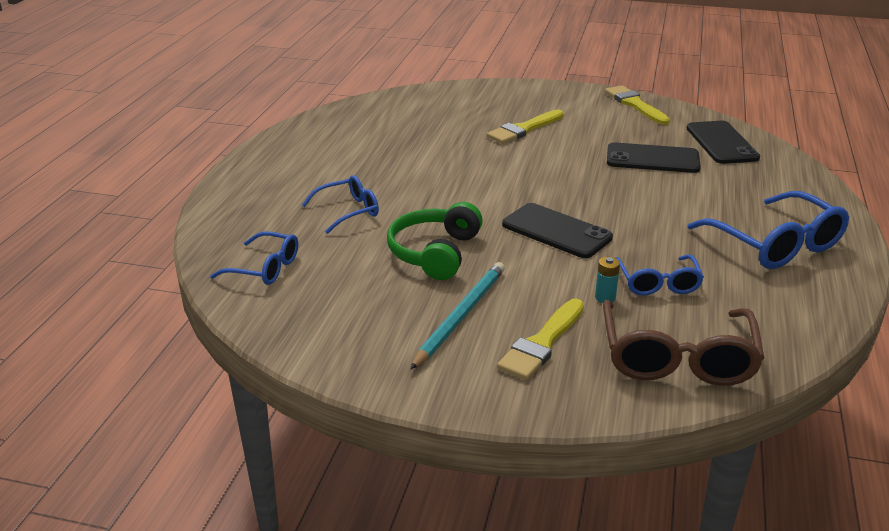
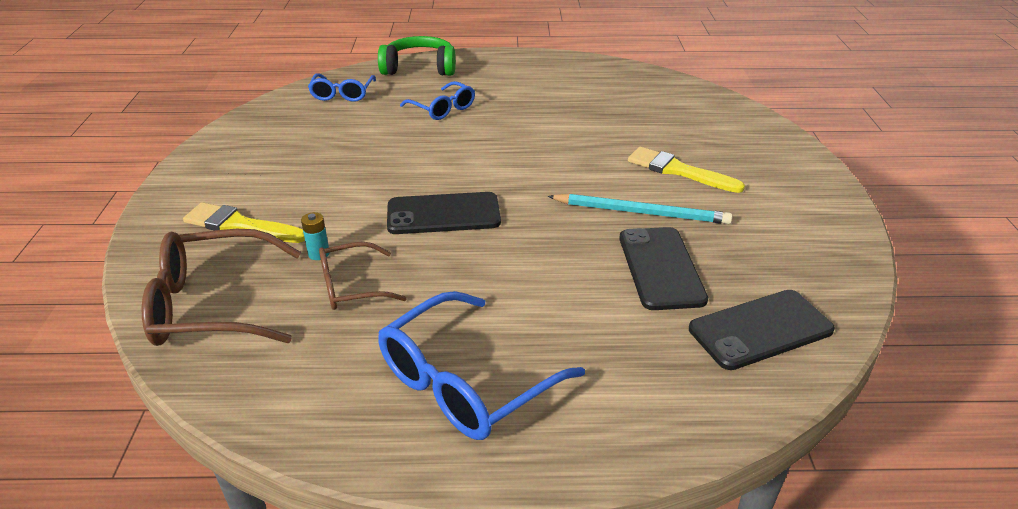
camera: 75 degrees right, 5 degrees up
(434, 253) = (382, 156): green headphones -> green headphones (419, 68)
(461, 316) = (281, 181): turquoise pencil -> turquoise pencil (641, 212)
(556, 231) = (443, 214): black phone -> black phone turned 60 degrees clockwise
(635, 104) = (830, 244): yellow brush -> none
(658, 283) = (352, 286): blue glasses -> brown glasses

